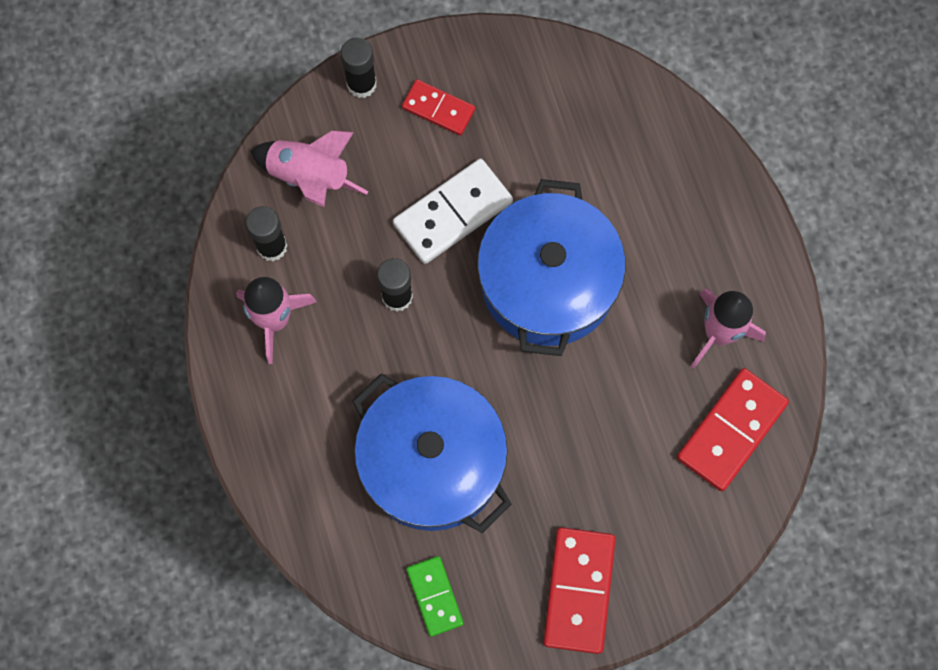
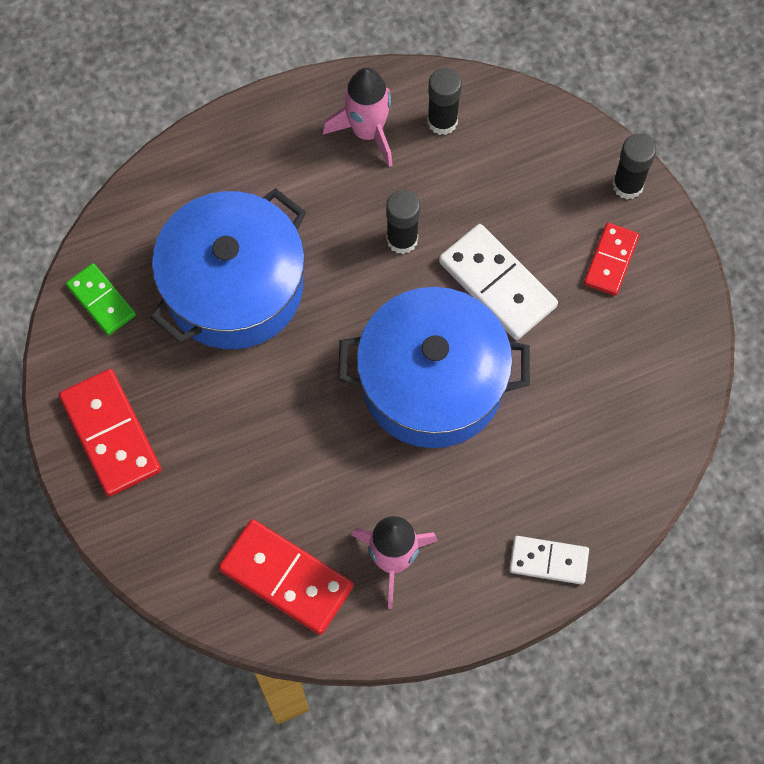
camera: 85 degrees right, 5 degrees down
(309, 177) = (519, 147): pink rocket -> none
(435, 596) = (101, 301): green domino -> green domino turned 75 degrees clockwise
(578, 590) = (111, 434): red domino -> red domino turned 60 degrees clockwise
(726, 198) = (548, 561): none -> white domino

